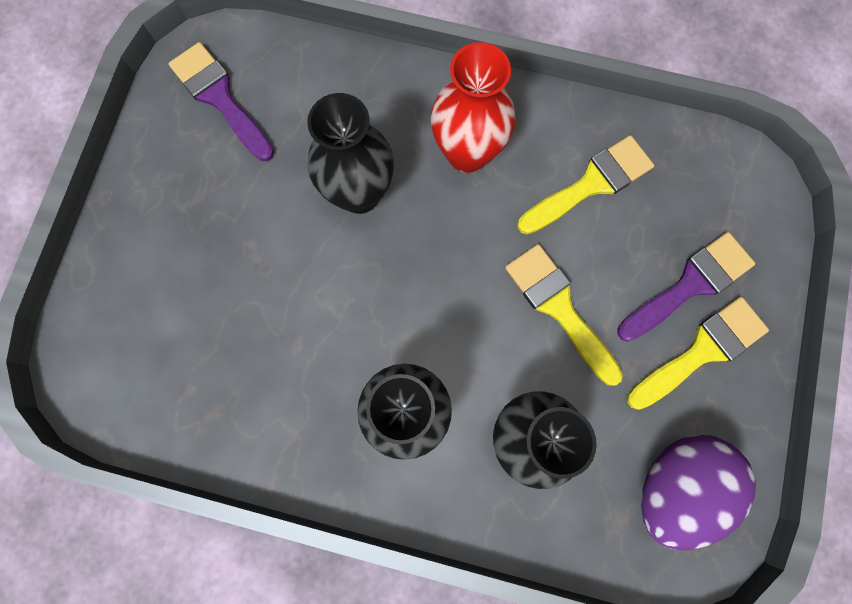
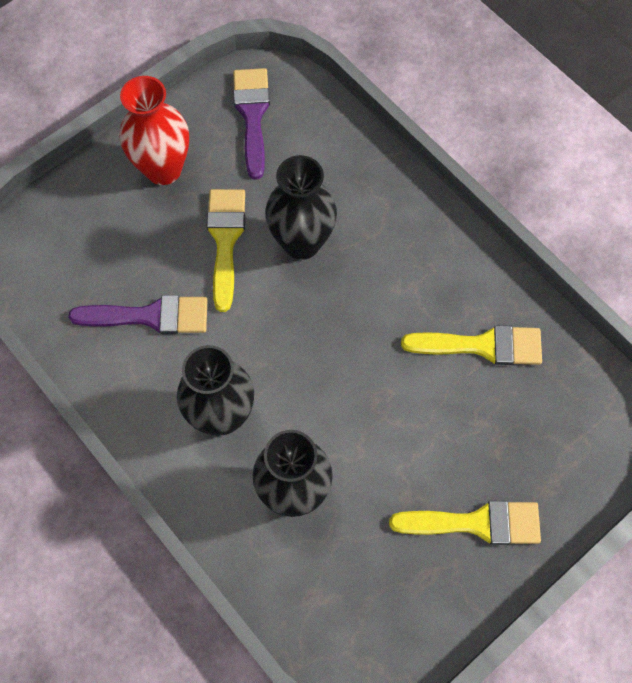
camera: 35 degrees right, 10 degrees down
(467, 153) = (403, 264): red vase -> red vase (163, 169)
(559, 308) = (388, 418): yellow brush -> yellow brush (225, 240)
(675, 486) = (379, 605): purple egg -> none
(689, 285) = (504, 469): purple brush -> purple brush (150, 316)

